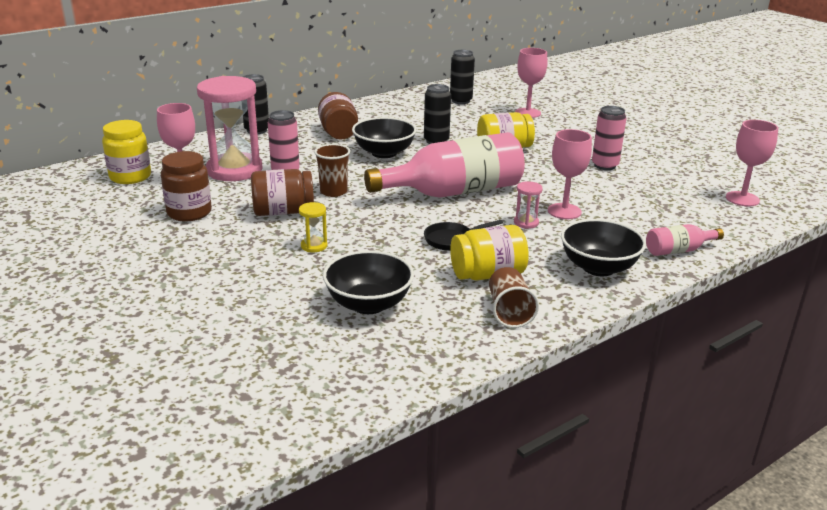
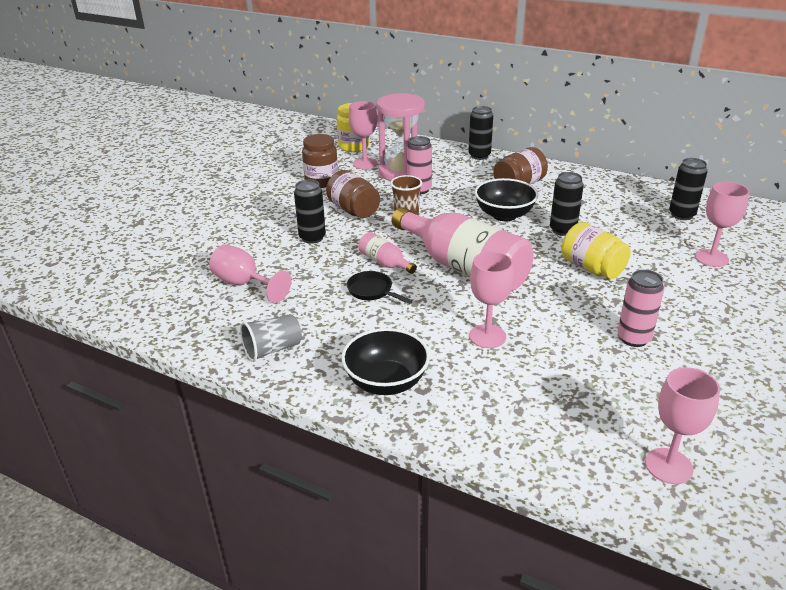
camera: 65 degrees right, 5 degrees up
(314, 246) = (312, 238): yellow hourglass -> black can
(368, 304) = (244, 284): black bowl -> pink goblet
(487, 274) = (326, 324): yellow jar -> none
(509, 311) = (272, 349): brown cup -> grey cup
(526, 223) = (440, 320): pink hourglass -> none
(678, 250) = (469, 430): pink bottle -> pink bottle (385, 263)

